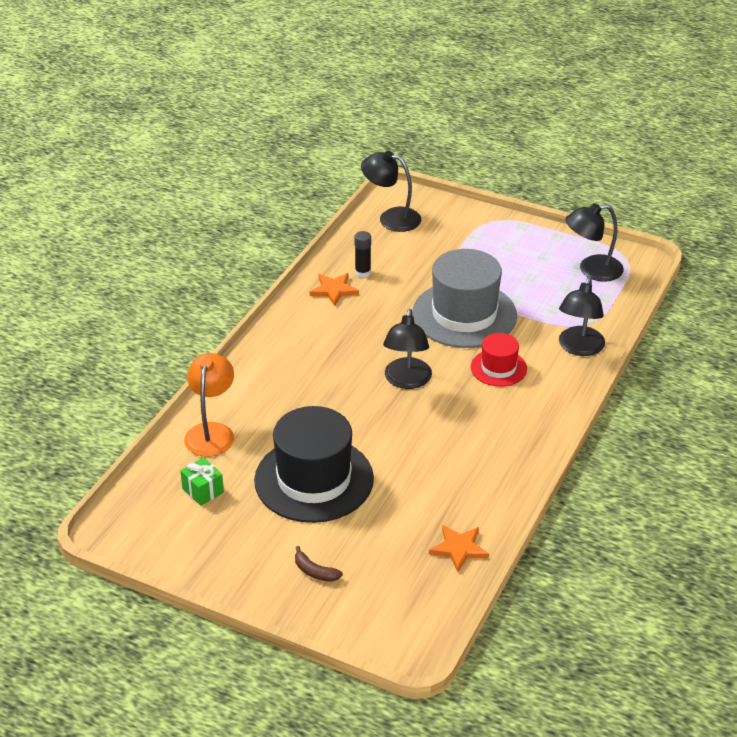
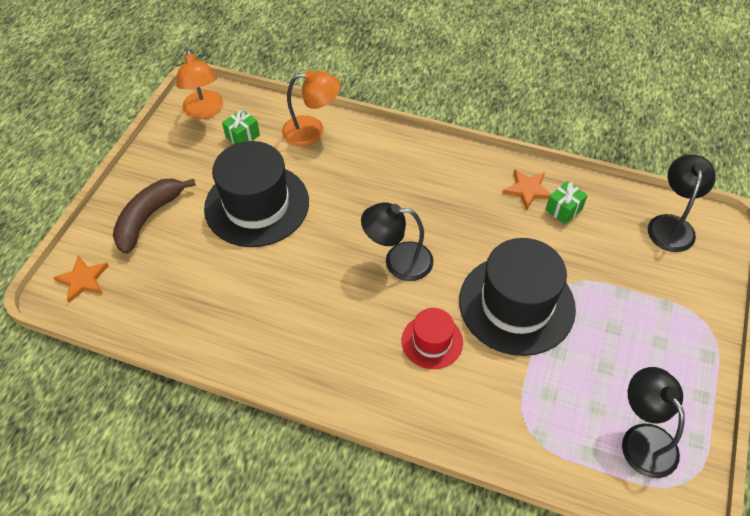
camera: 85 degrees right, 15 degrees up
(148, 525) = (205, 111): none -> orange lamp
(315, 572) = (148, 218): brown banana -> brown banana, size x2.10
(363, 273) = (563, 209): black glue stick -> green gift
(459, 549) = (168, 320): orange star -> orange star (83, 280)
(464, 314) = (516, 304): grey hat -> black hat
(579, 348) = (482, 424): black lamp -> none

